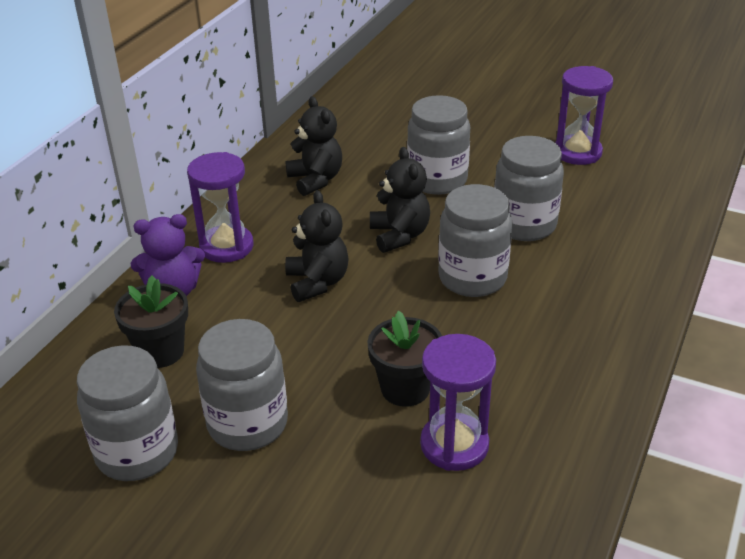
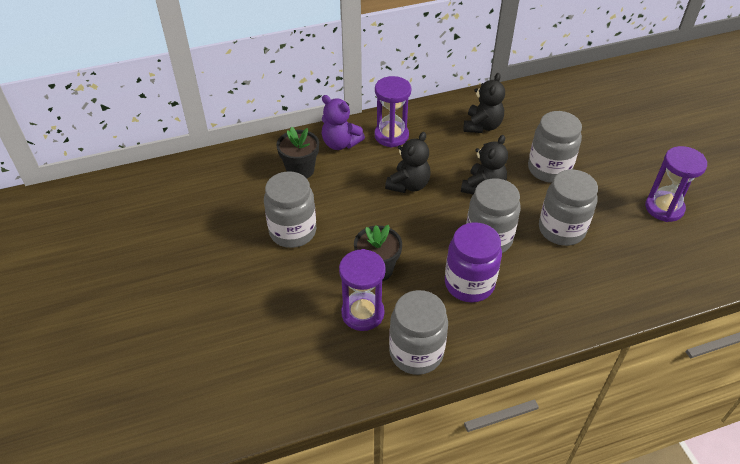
camera: 45 degrees right, 10 degrees up
(137, 452) = (239, 210): grey jar -> grey jar (416, 352)
(515, 332) = (469, 284): none -> purple jar

